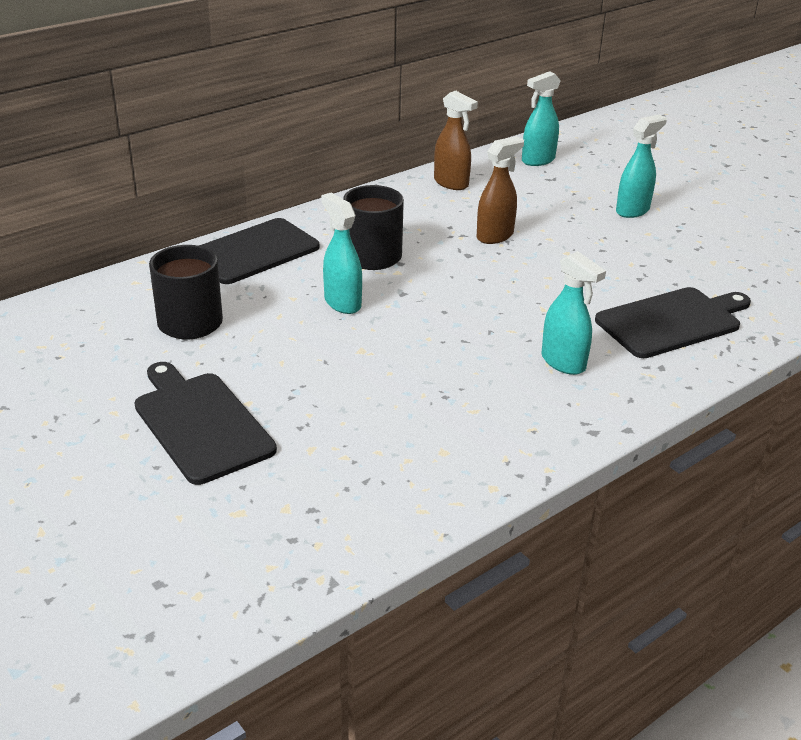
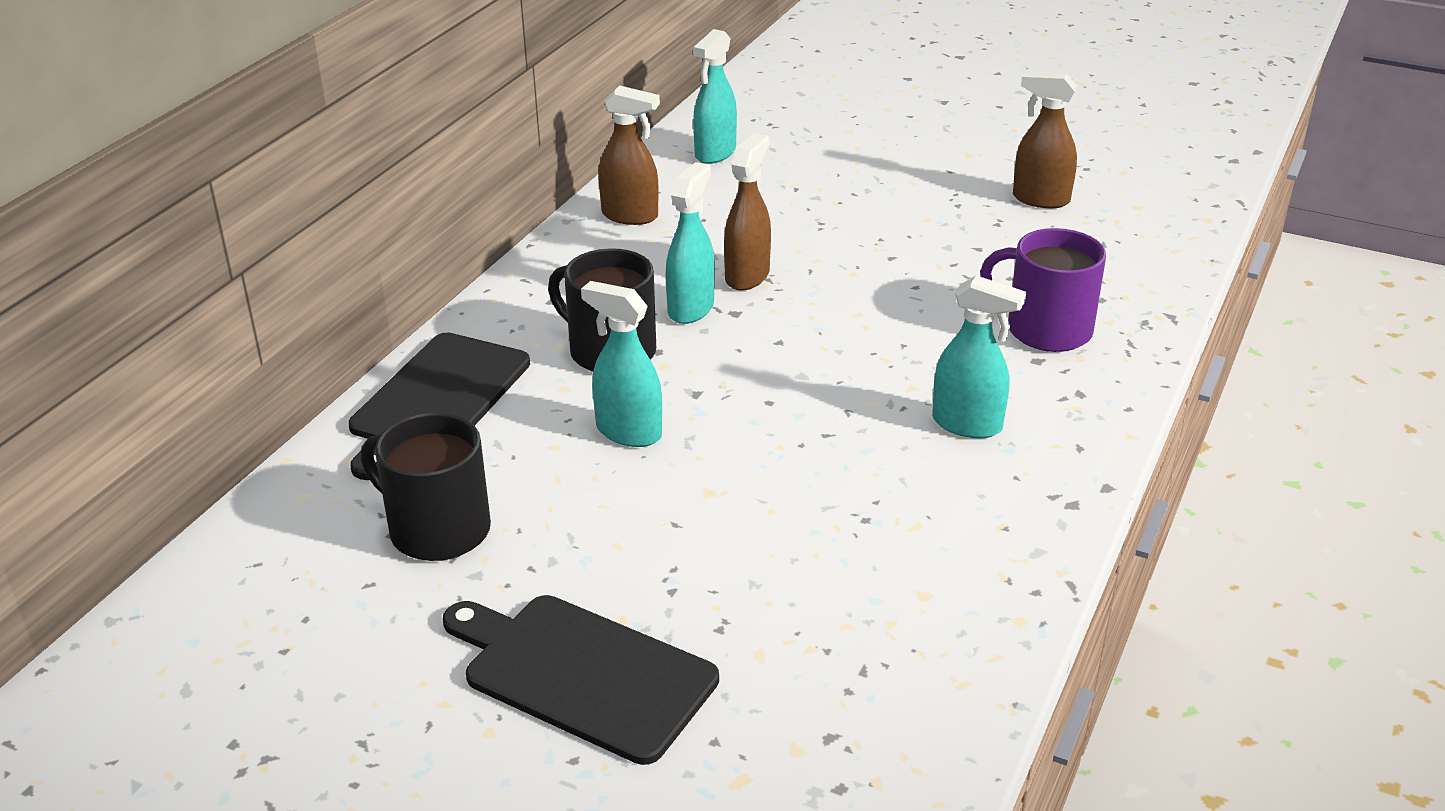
camera: 25 degrees left, 0 degrees up
(633, 210) = (885, 193): turquoise spray bottle -> turquoise spray bottle (691, 308)
(672, 322) = (1045, 329): black cutting board -> purple mug
(743, 241) = (1040, 199): none -> brown spray bottle

